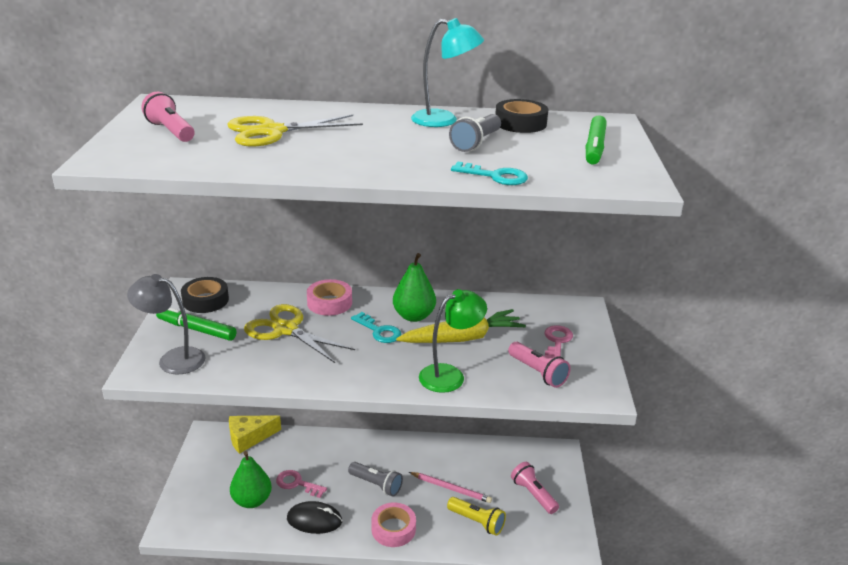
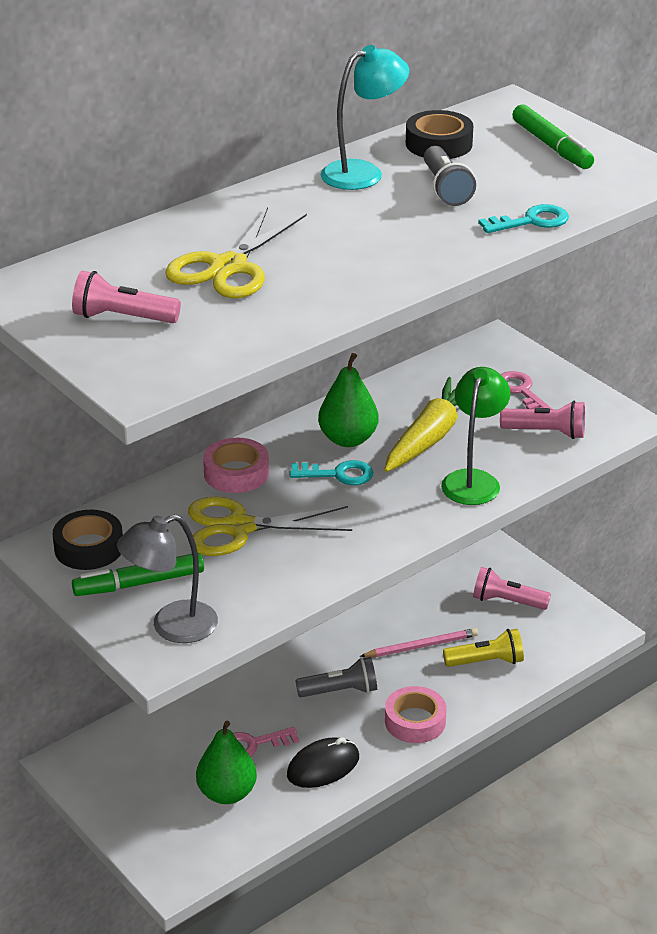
camera: 40 degrees left, 5 degrees up
(249, 438) = (124, 735): yellow cheese -> none

